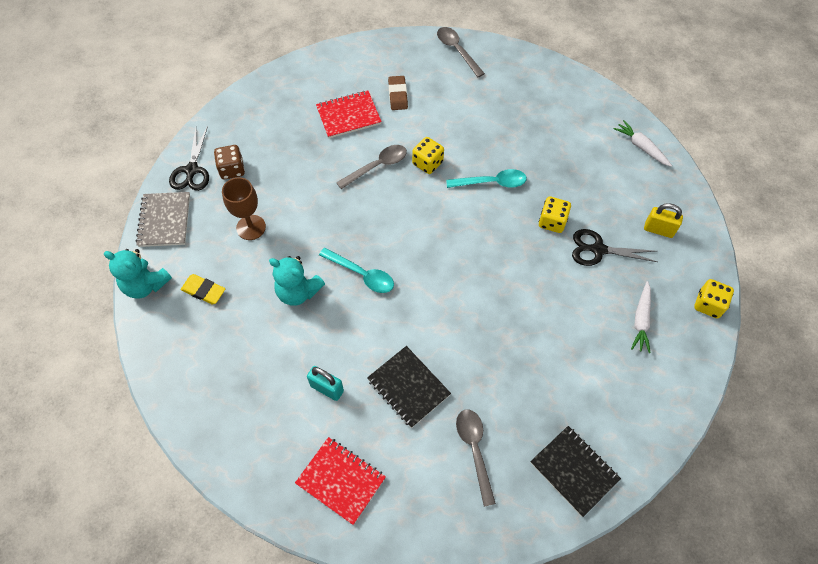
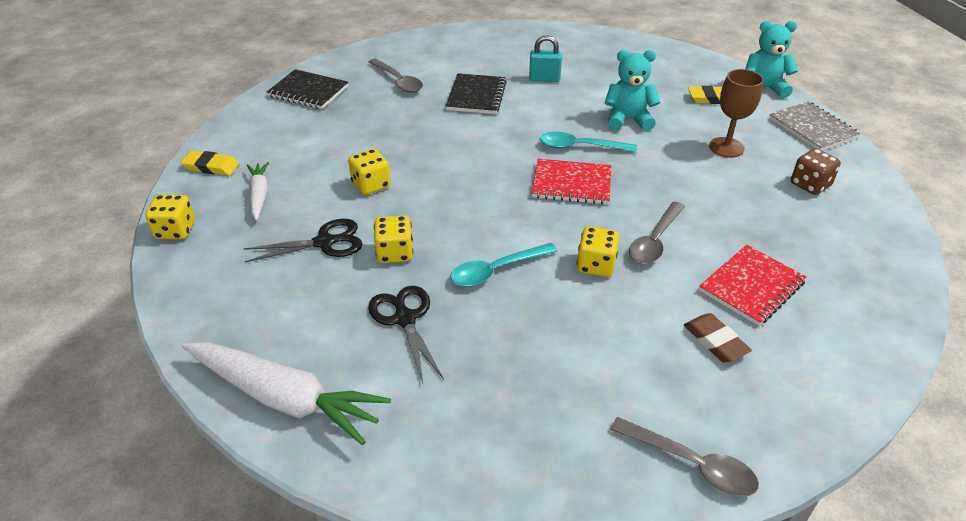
camera: 155 degrees right, 20 degrees down
(192, 170) = (849, 171): black scissors -> black scissors (405, 319)
(341, 481) = (493, 46): red notebook -> red notebook (571, 184)
(408, 387) = (476, 96): black notebook -> black notebook turned 75 degrees clockwise
(549, 297) = (371, 185): none -> yellow dice
(641, 147) = (284, 398): white carrot -> white carrot, size x1.87
(658, 230) = (244, 288): yellow padlock -> none
(681, 376) = (211, 166): none -> yellow eraser

